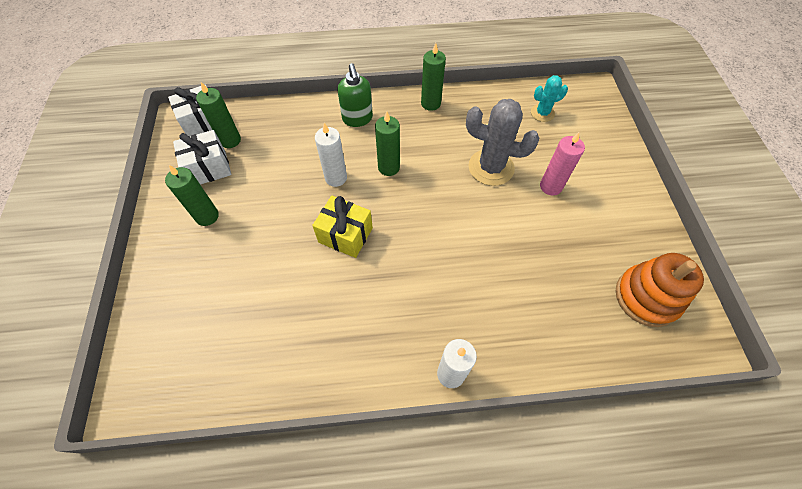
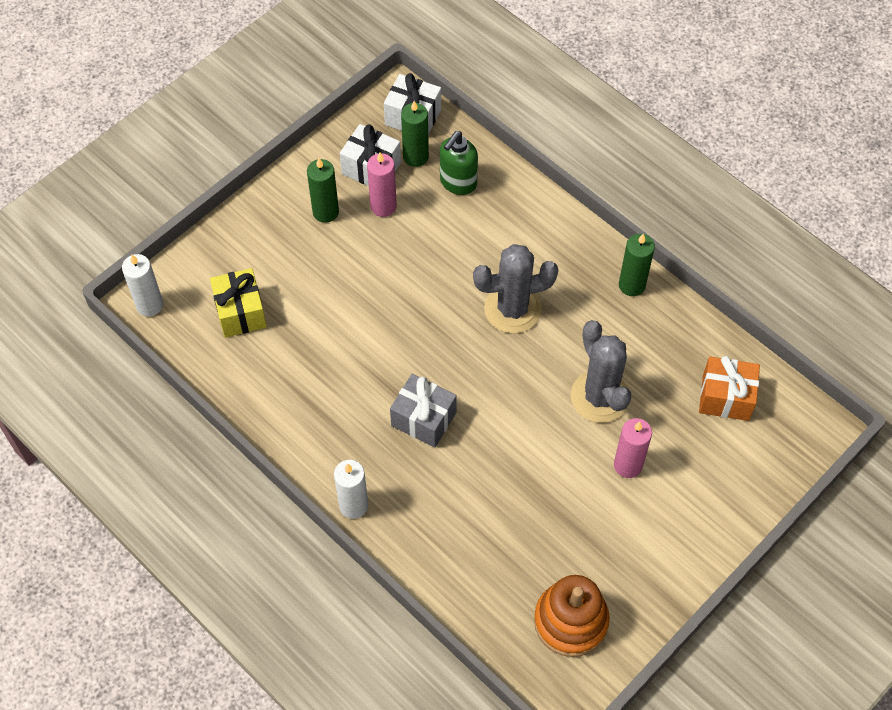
camera: 50 degrees right, 0 degrees up
(242, 181) = (383, 206): none -> pink candle
(336, 178) = (458, 275): white candle -> white candle (149, 305)
(345, 235) = (406, 331): yellow gift -> yellow gift (240, 312)
(357, 119) = (545, 237): green soap dispenser -> green soap dispenser (458, 182)
(389, 167) = (512, 309): green candle -> grey cactus
(421, 274) = (423, 419): none -> grey gift
(542, 113) = (725, 397): turquoise cactus -> orange gift

